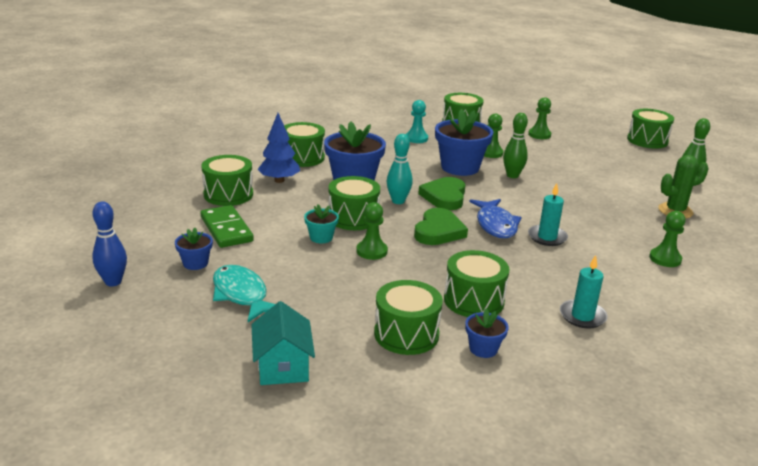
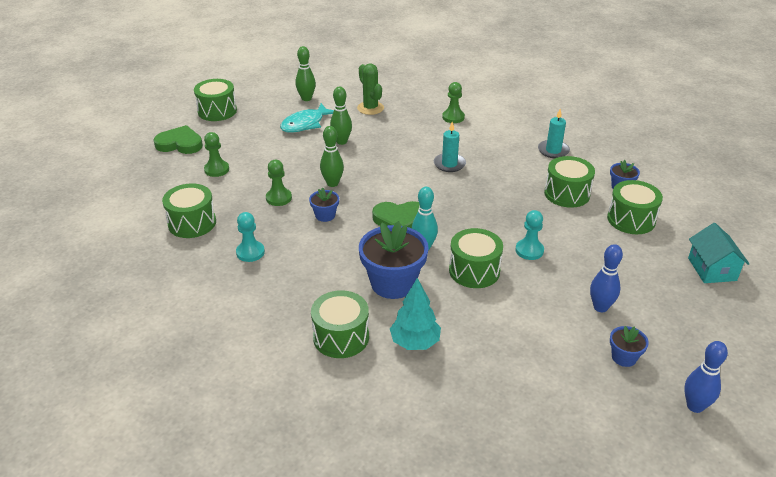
camera: 100 degrees left, 10 degrees up
(226, 229) = (549, 354): green domino -> none
(228, 194) = (471, 376): green drum -> none
(241, 295) = (648, 312): turquoise fish -> turquoise fish (305, 124)
(266, 269) = (600, 307): none -> blue bowling pin
(279, 180) = (415, 342): blue tree -> turquoise tree
(283, 366) = (712, 269): turquoise house -> turquoise house turned 75 degrees counterclockwise
(321, 237) = (524, 284): turquoise flower pot -> none
(371, 251) = (529, 250): green pawn -> turquoise pawn
(438, 231) = (471, 218): green heart -> green heart (180, 144)
(460, 167) = (325, 215): blue flower pot -> blue flower pot, size x0.49
(495, 225) = (442, 189): blue fish -> none
(593, 187) = (341, 141): none -> green bowling pin

